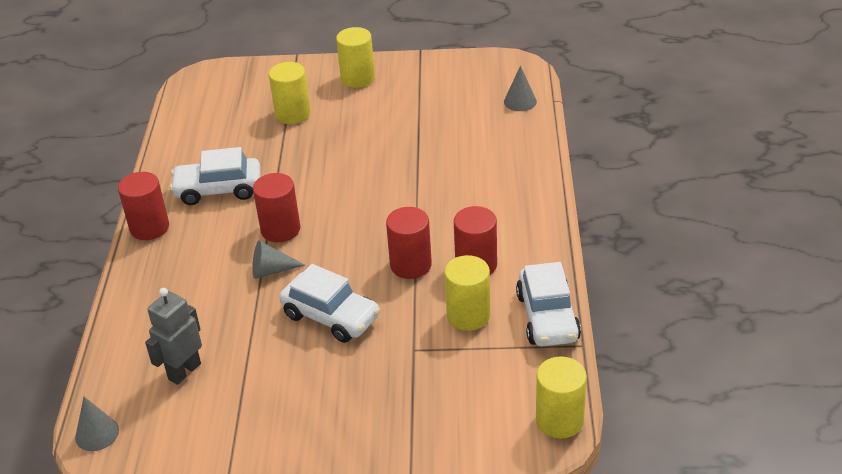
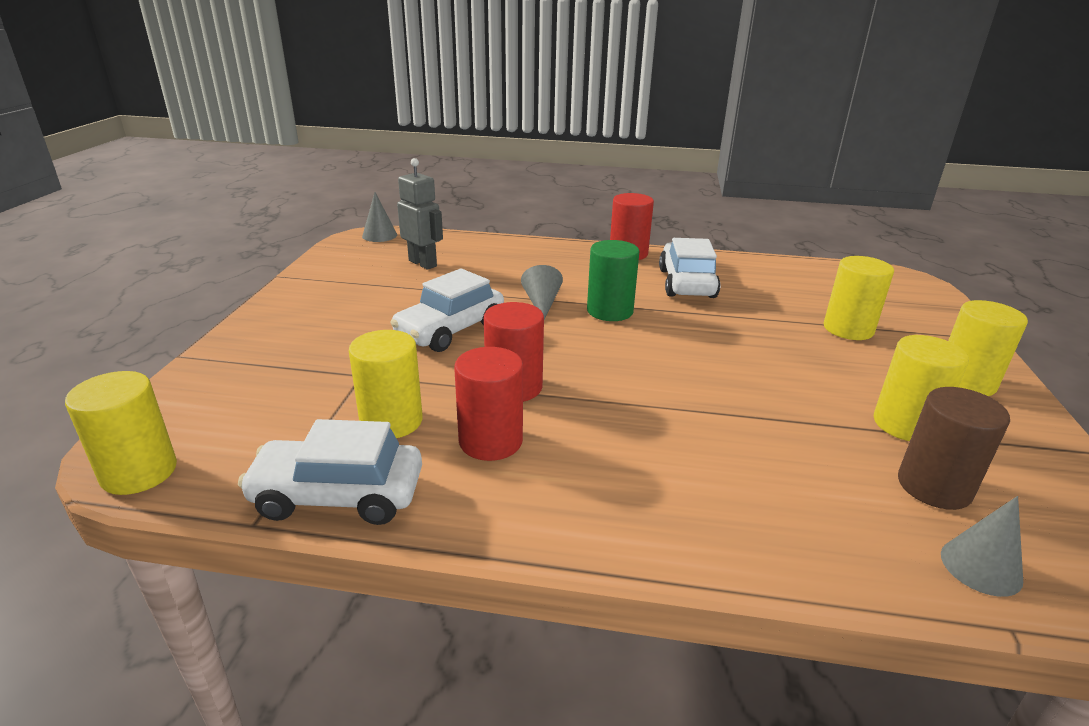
camera: 95 degrees right, 10 degrees down
(280, 229) = (610, 311): red cylinder -> green cylinder
(411, 106) = (905, 424): none -> yellow cylinder
(466, 105) = (934, 486): none -> brown cylinder

